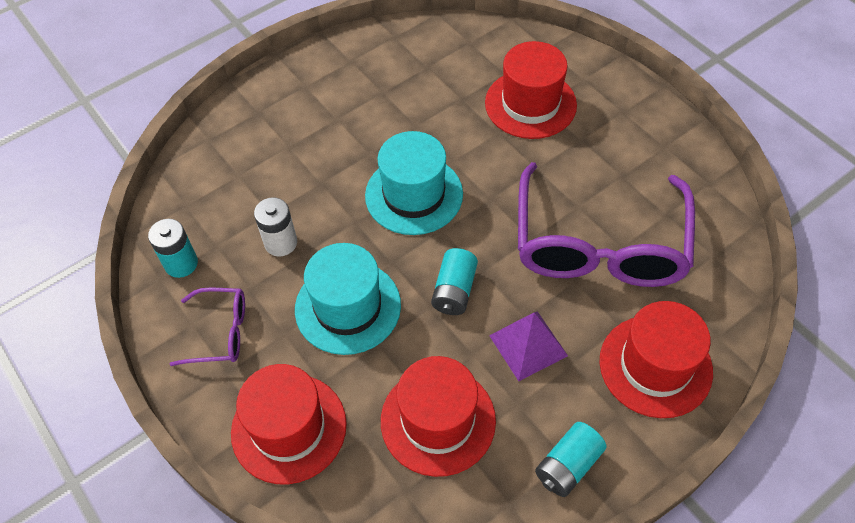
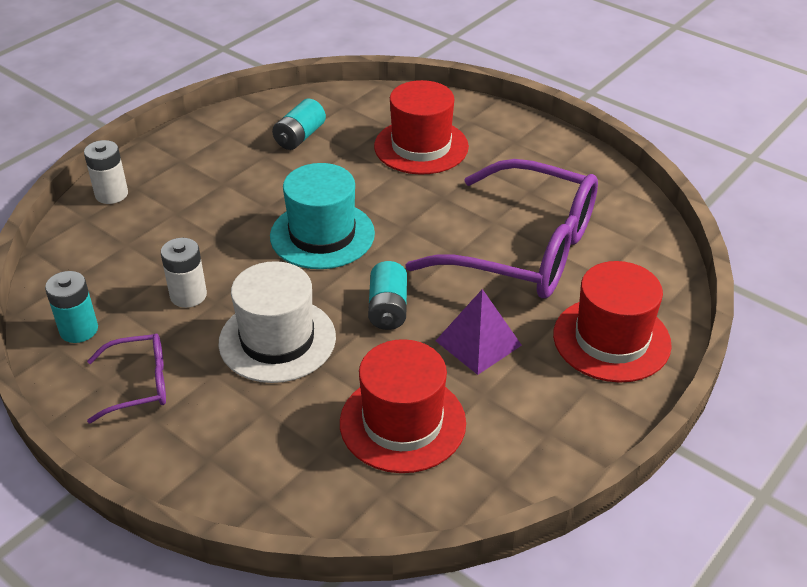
camera: 15 degrees left, 15 degrees down
(236, 116) = (111, 194): none -> white battery
(289, 428) = (240, 457): red hat -> none
(348, 307) = (277, 340): turquoise hat -> white hat
(568, 465) = (550, 438): turquoise battery -> turquoise battery (299, 137)
(599, 245) = (524, 249): purple glasses -> purple glasses turned 60 degrees counterclockwise

